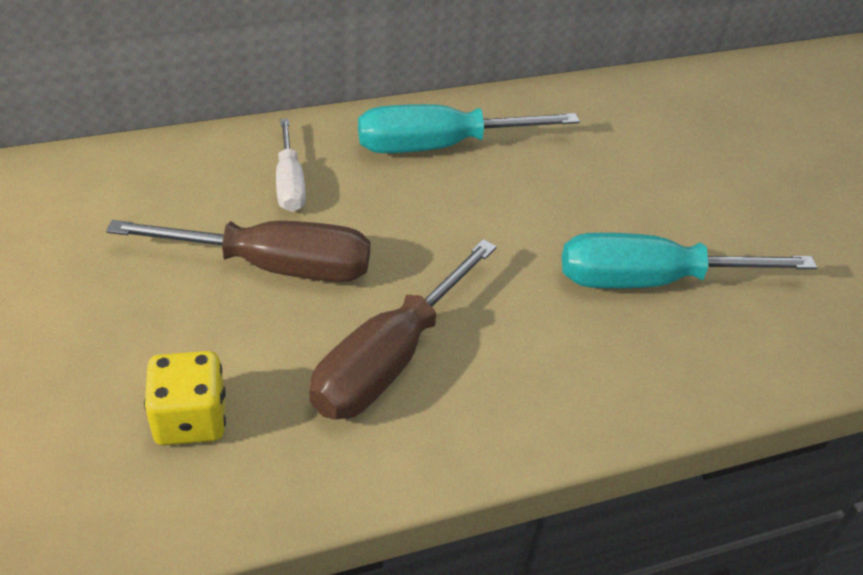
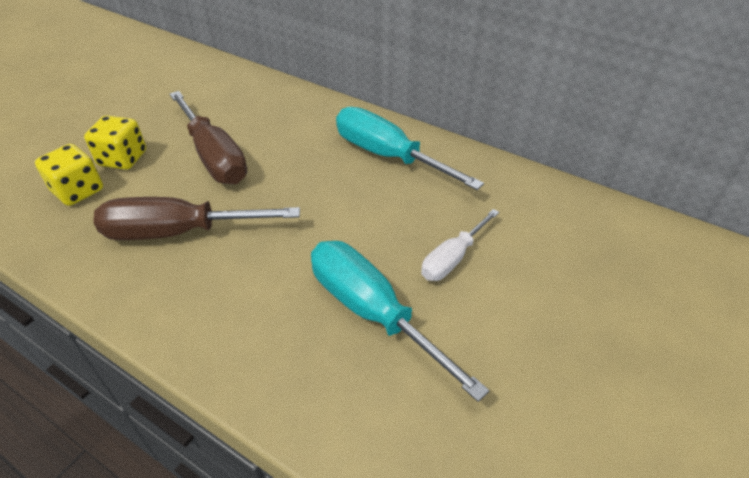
camera: 55 degrees right, 0 degrees up
(169, 348) = (123, 159): none -> yellow dice
(289, 183) = (286, 126): white screwdriver -> white screwdriver (453, 258)

